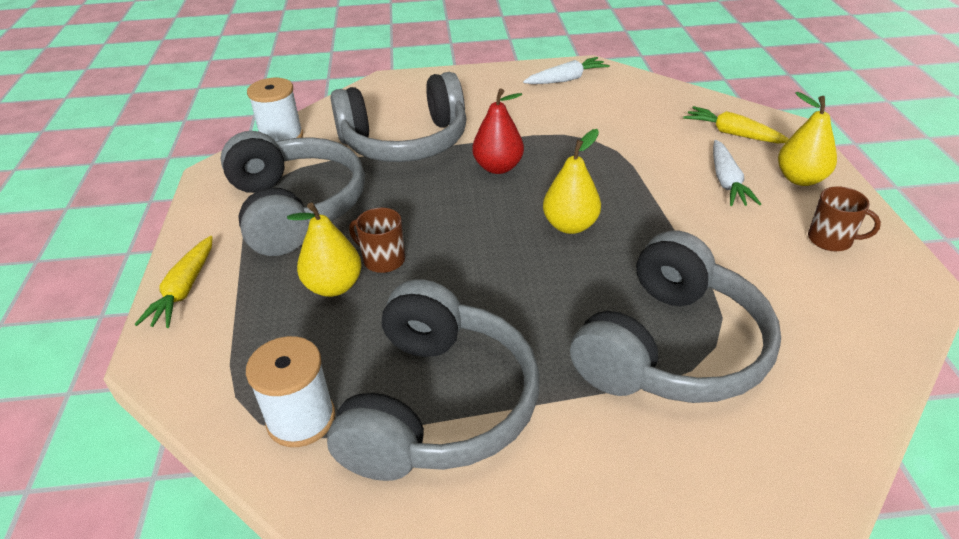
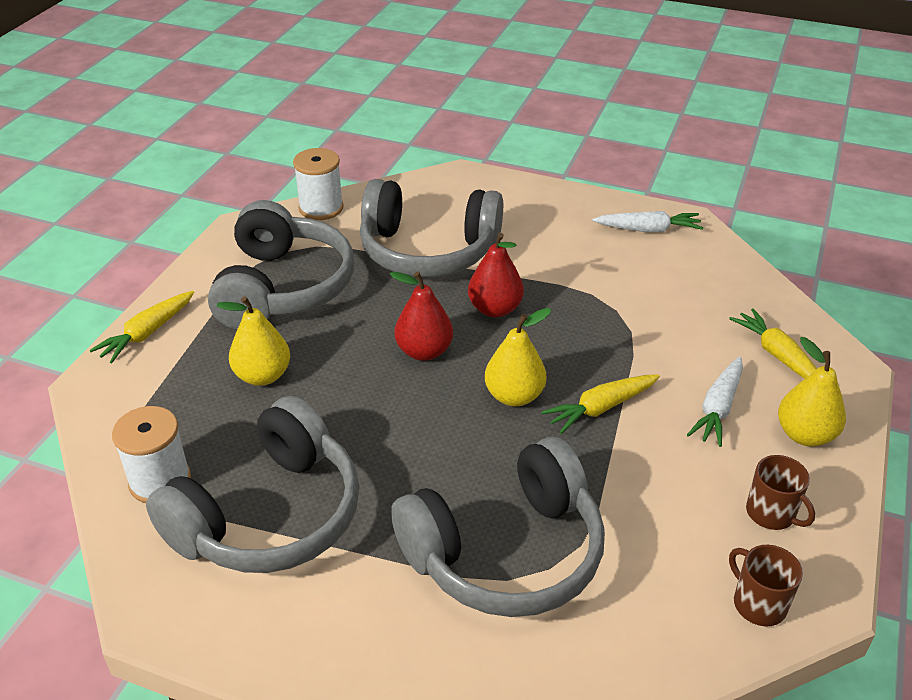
camera: 25 degrees right, 0 degrees up
(383, 260) = (320, 366): brown mug -> brown mug (758, 603)
(466, 217) = (424, 351): none -> red pear
(644, 211) = (600, 408): none -> yellow carrot

